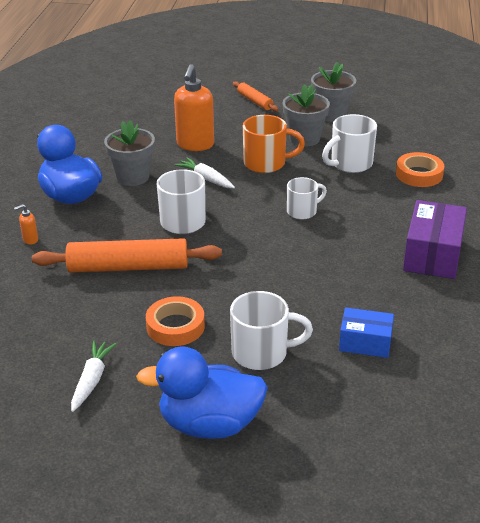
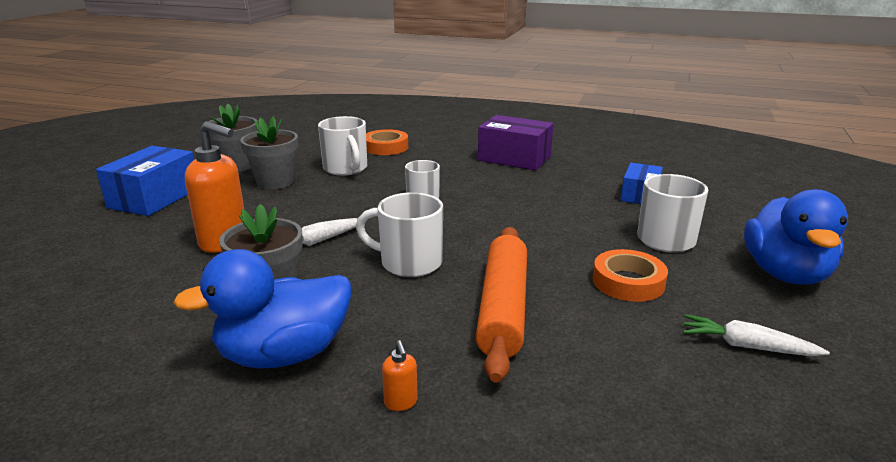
camera: 80 degrees left, 10 degrees down
(254, 101) = (154, 198): orange rolling pin -> blue box
(266, 163) = (311, 205): orange mug -> none

